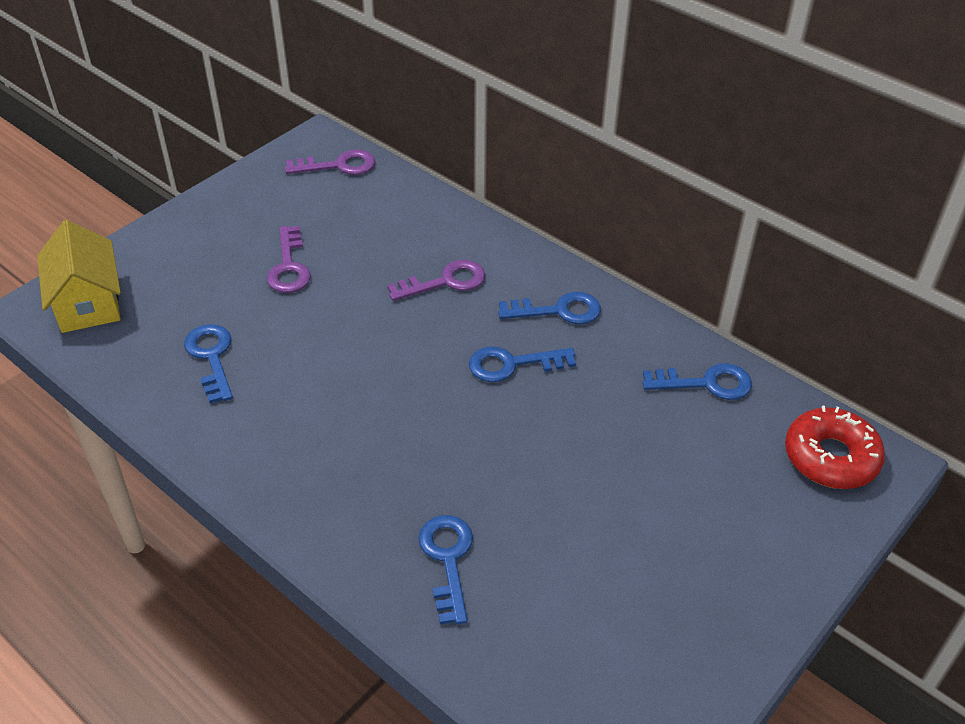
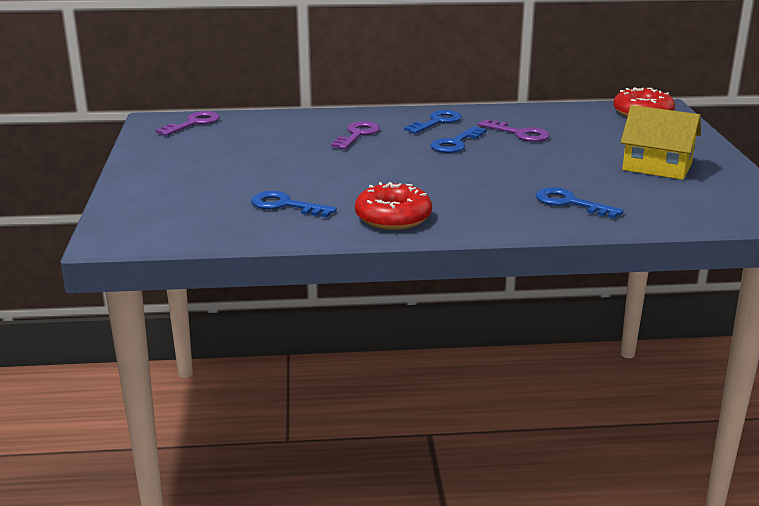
camera: 45 degrees left, 20 degrees down
(88, 302) = (145, 222): yellow house -> yellow house (657, 167)
(260, 447) = (393, 217): none -> red donut
(289, 267) = (253, 162): purple key -> purple key (519, 133)
(706, 383) = (551, 115): blue key -> none

